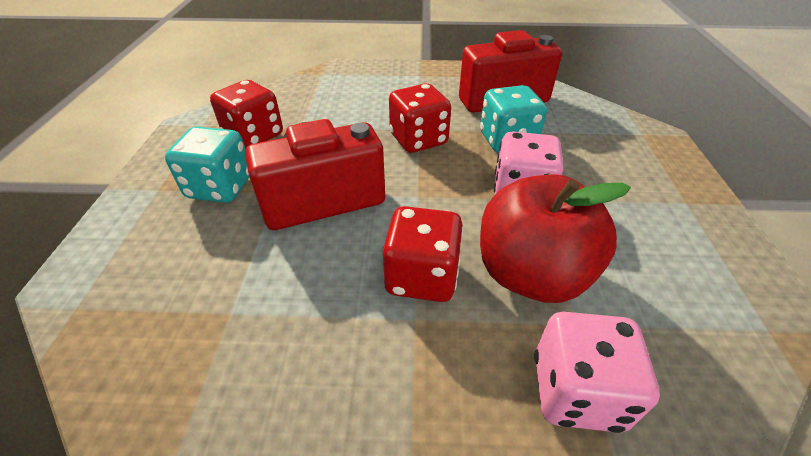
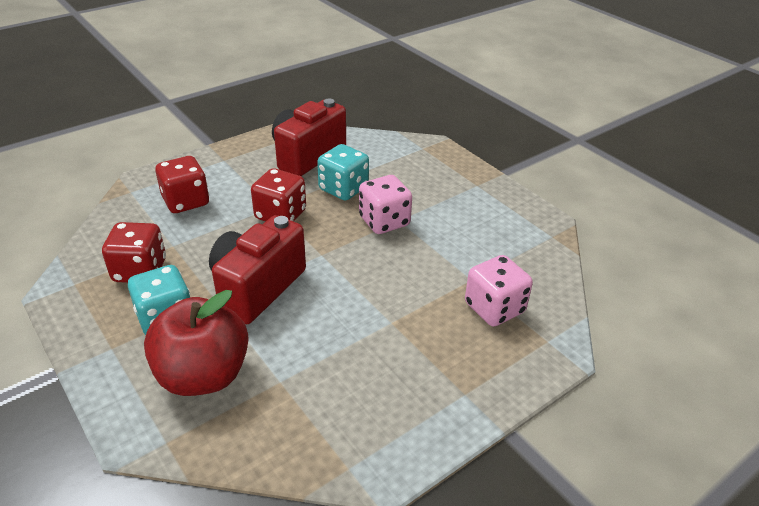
camera: 40 degrees left, 5 degrees down
(422, 276) = (373, 299): red dice -> red dice (186, 201)
(531, 274) = (430, 266): red apple -> red apple (203, 375)

